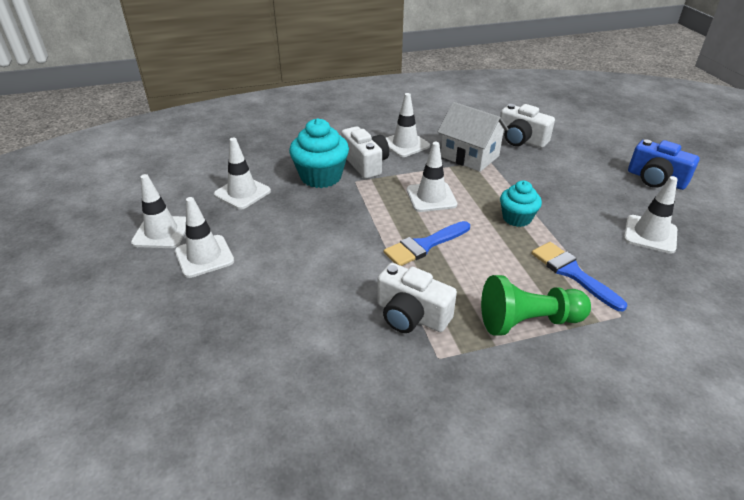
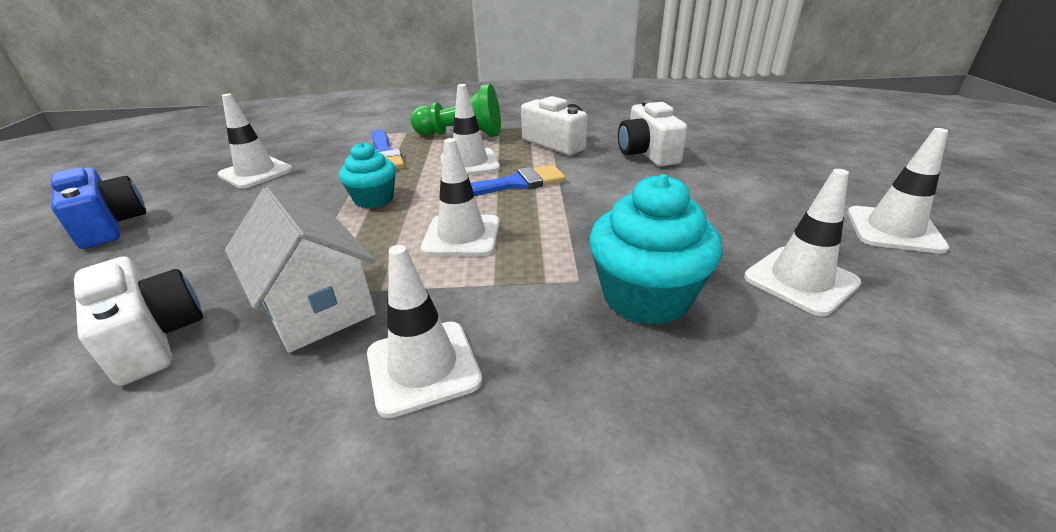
camera: 165 degrees left, 5 degrees down
(204, 256) = (796, 197): white traffic cone -> white traffic cone (469, 163)
(365, 164) = (545, 318): white camera -> white camera (647, 153)

